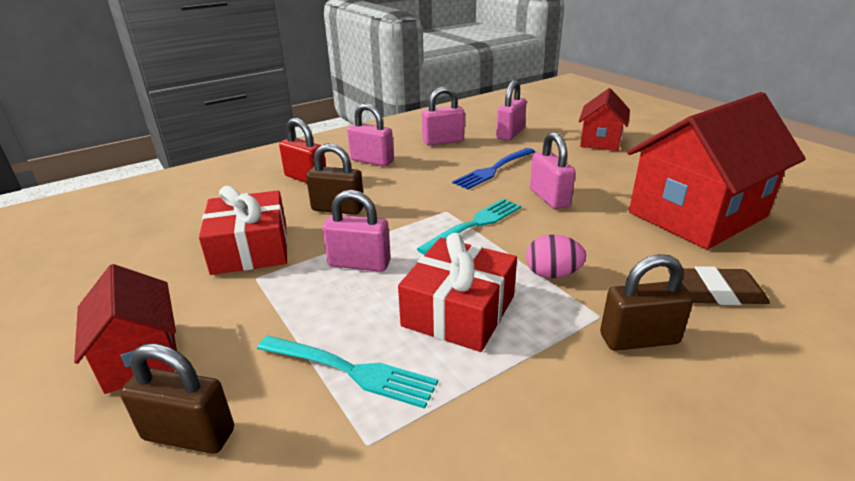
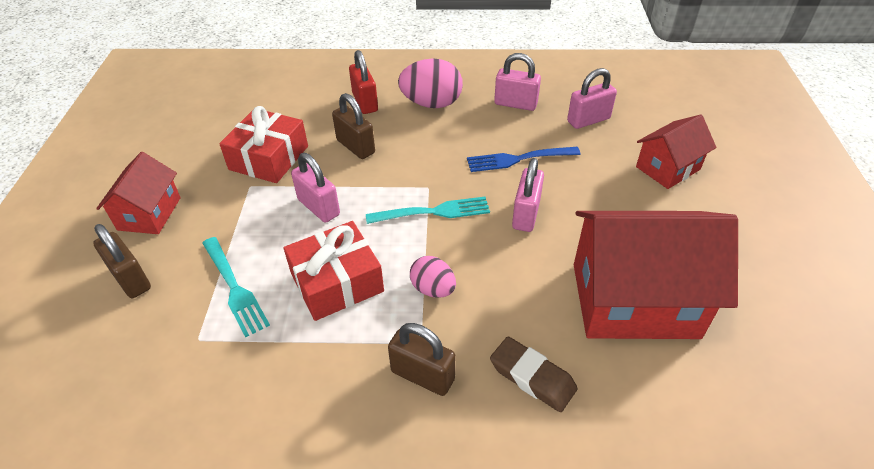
camera: 35 degrees right, 15 degrees up
(372, 161) = (431, 104): pink padlock -> pink egg

